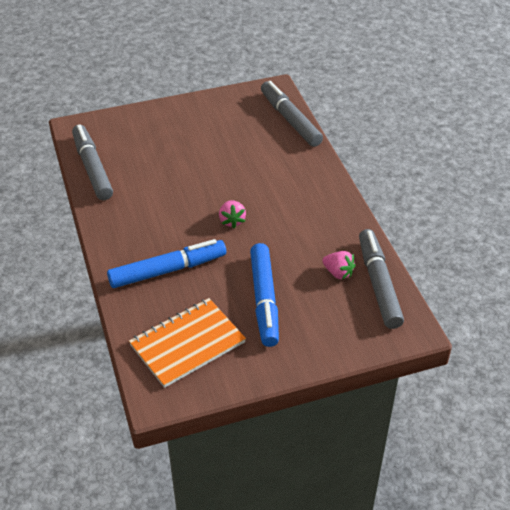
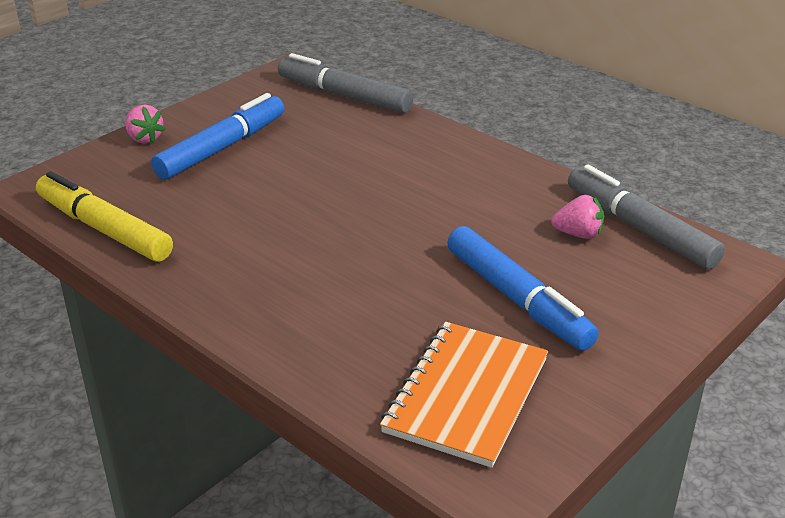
camera: 30 degrees left, 10 degrees down
(92, 168) = (104, 229): grey marker -> yellow marker
(168, 270) = (344, 314): blue marker -> blue marker (222, 148)
(232, 221) = (378, 224): pink strawberry -> pink strawberry (144, 138)

